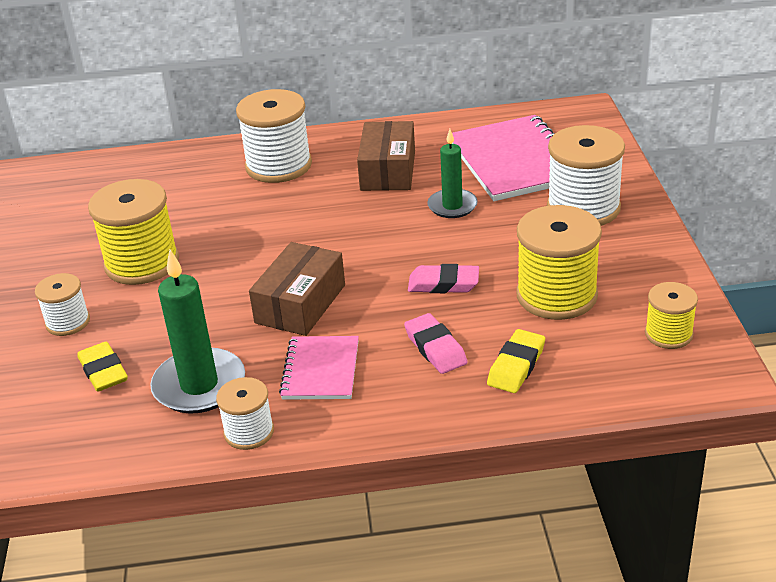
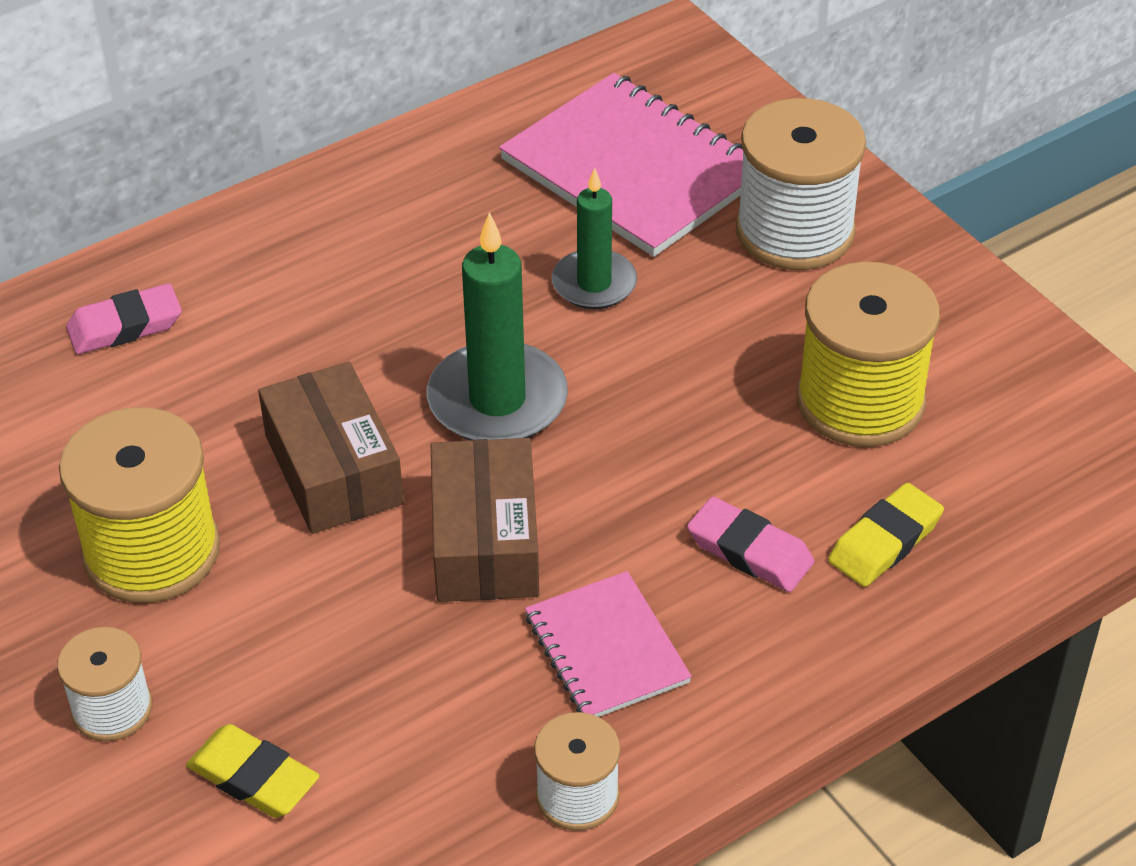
camera: 30 degrees left, 10 degrees up
(199, 385) = (435, 744): green candle -> green candle (497, 400)
(278, 166) = (244, 284): white spool -> none
(388, 170) = (440, 243): brown box -> brown box (333, 469)
(443, 284) = (682, 433): pink eraser -> pink eraser (125, 326)
(516, 366) = (885, 541): yellow eraser -> yellow eraser turned 45 degrees clockwise
(668, 334) = (1053, 417): yellow spool -> none

